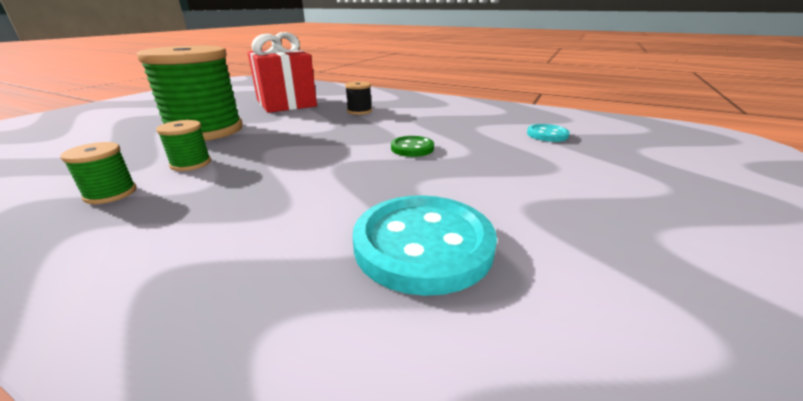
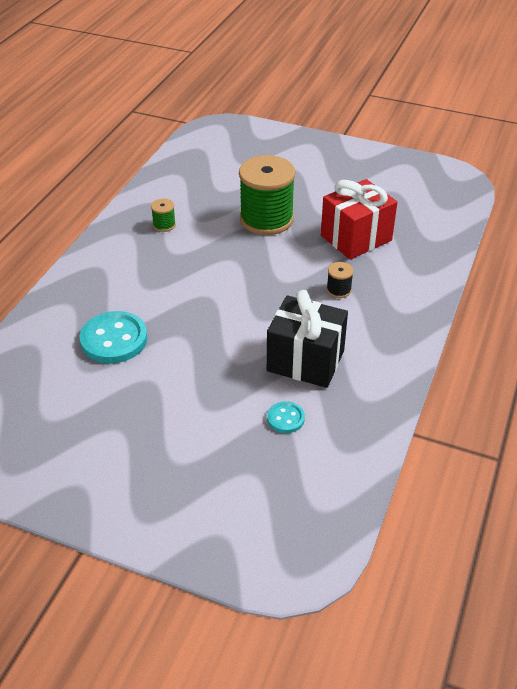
camera: 85 degrees right, 15 degrees up
(191, 163) = (204, 236): green spool -> none
(412, 148) = (240, 330): green button -> none
(461, 125) = (305, 361): none -> black gift

